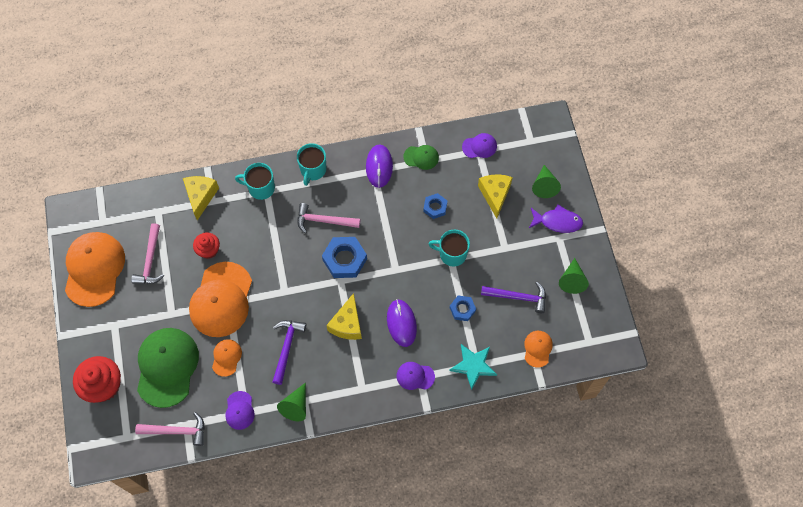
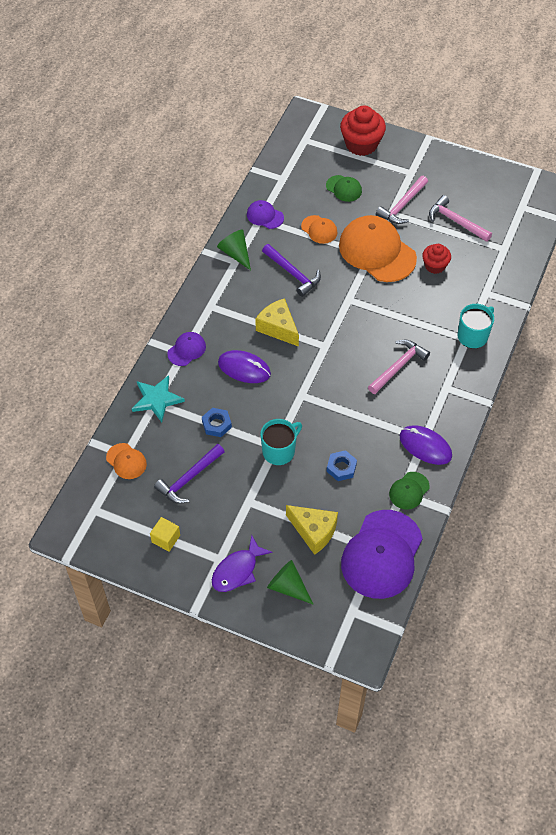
camera: 125 degrees right, 10 degrees down
(94, 269) = (476, 182): orange cap -> none
(167, 367) = (344, 188): green cap -> green cap, size x0.47
(176, 431) = (283, 170): pink hammer -> pink hammer (402, 206)
(201, 196) = (497, 286): yellow cheese -> none
(313, 170) = (463, 388): turquoise mug -> none
(344, 259) = (344, 361): blue nut -> none
(479, 146) = (382, 554): purple cap -> purple cap, size x2.12
(572, 280) = (166, 539): green cone -> yellow cube

